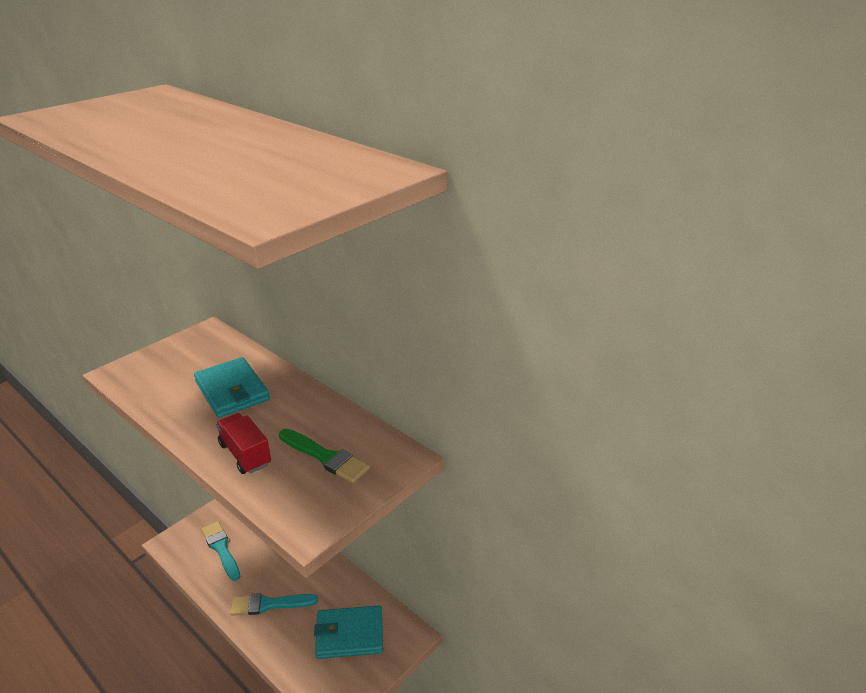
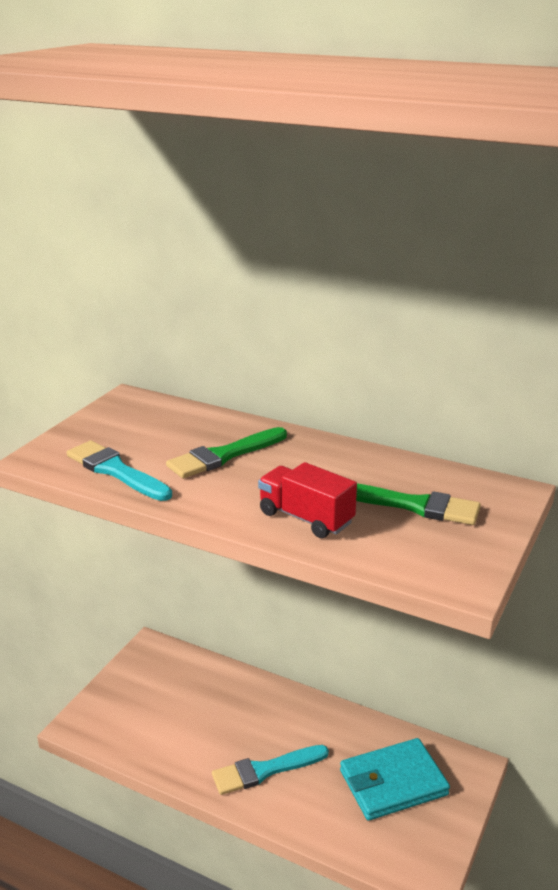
camera: 15 degrees left, 5 degrees down
(221, 548) = (158, 717): turquoise brush -> turquoise brush (115, 471)
(232, 391) = (223, 456): turquoise wallet -> green brush

